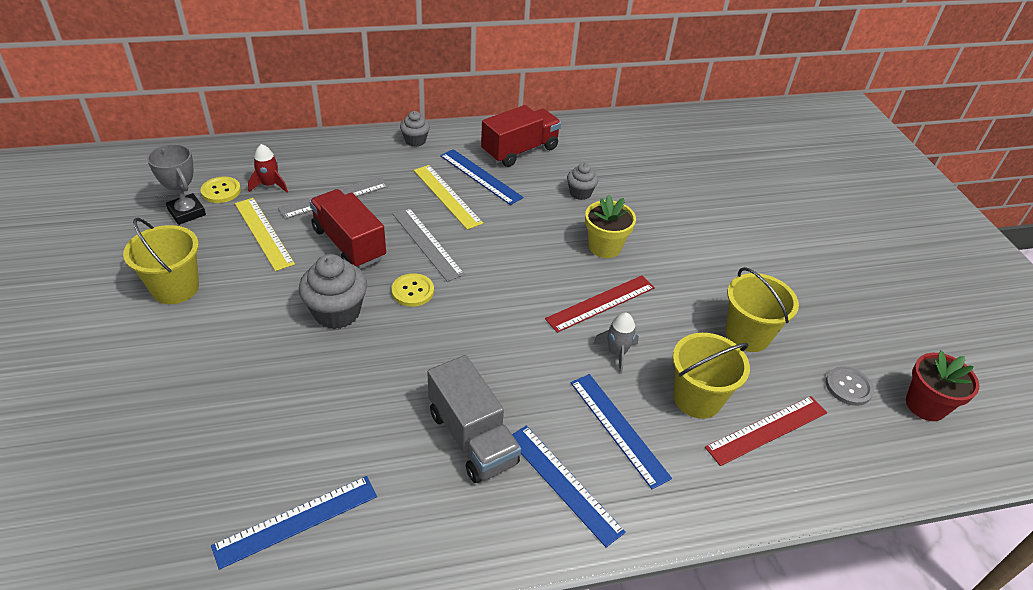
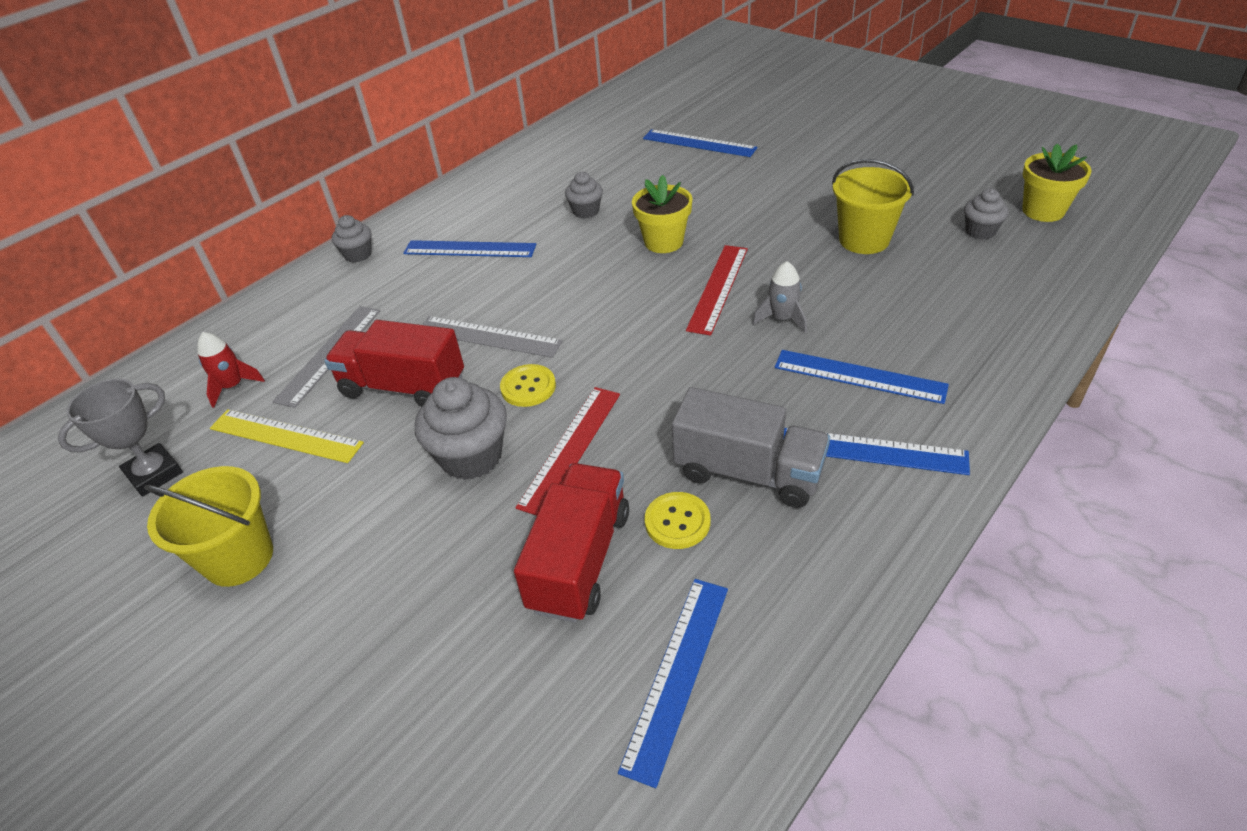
camera: 30 degrees left, 0 degrees up
(187, 212) = (154, 474): grey trophy -> grey trophy turned 60 degrees counterclockwise
(221, 191) = (174, 427): yellow button -> yellow button (677, 522)
(447, 196) = (456, 285): yellow ruler -> none
(520, 151) = (482, 207): red truck -> red truck (580, 560)
(697, 398) = (888, 311): yellow bucket -> none
(717, 187) = (699, 143): none -> blue ruler
(767, 430) = (966, 299): red ruler -> red ruler (571, 448)
(848, 387) = (980, 231): grey button -> grey cupcake
(925, 405) = (1043, 211): red flower pot -> yellow flower pot

